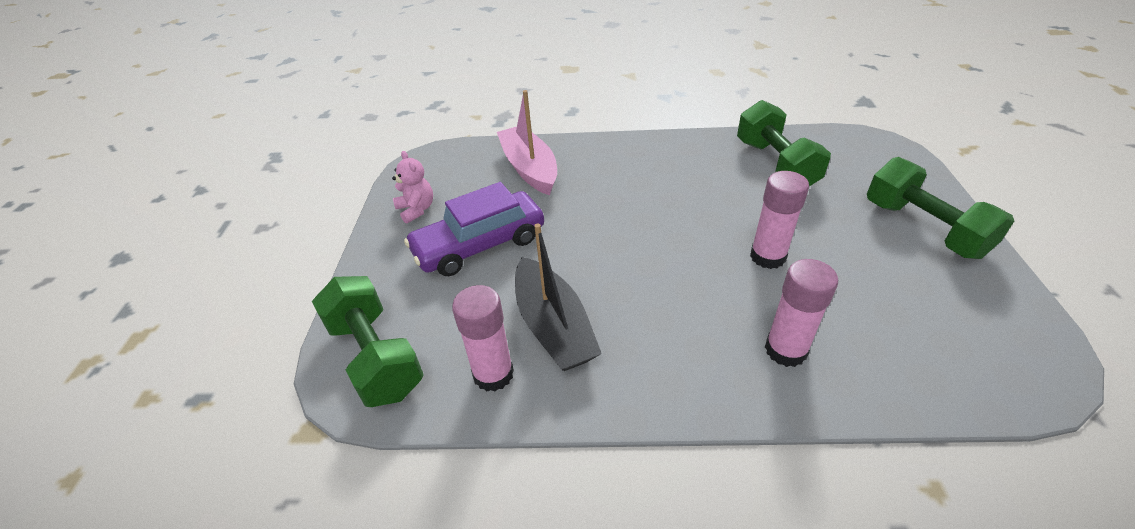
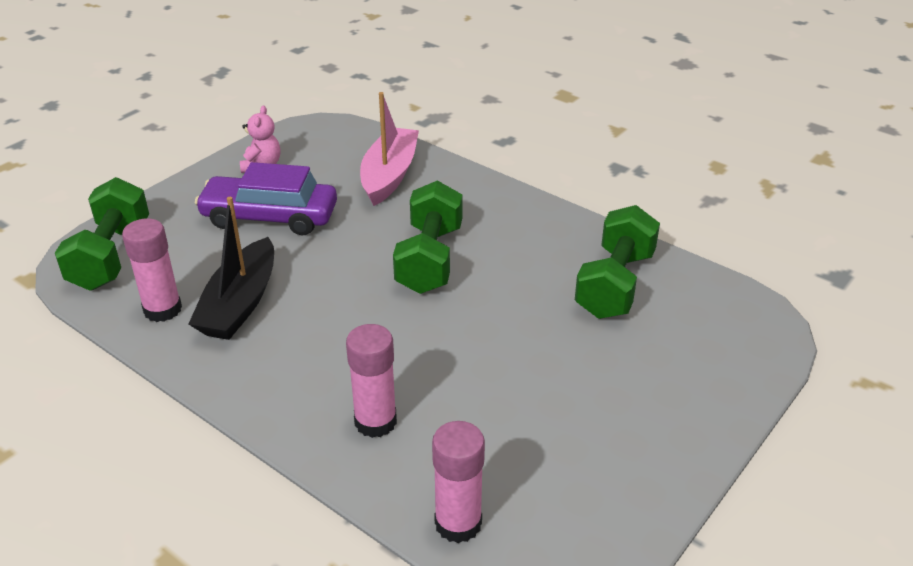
camera: 35 degrees right, 5 degrees down
(767, 256) = (474, 352): pink glue stick -> pink glue stick (458, 523)
(924, 228) = (662, 416): green dumbbell -> green dumbbell (430, 259)

